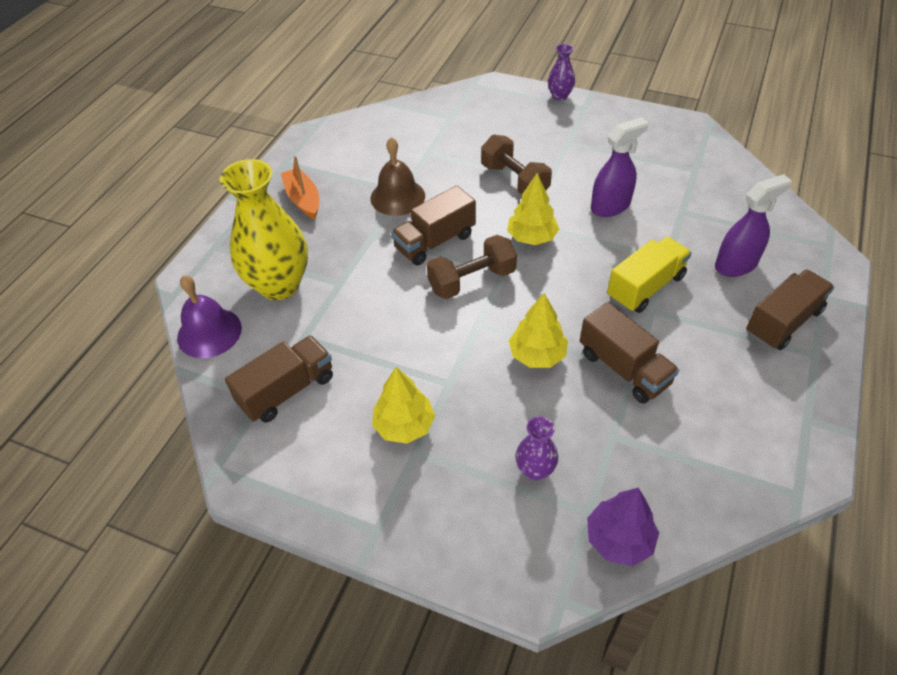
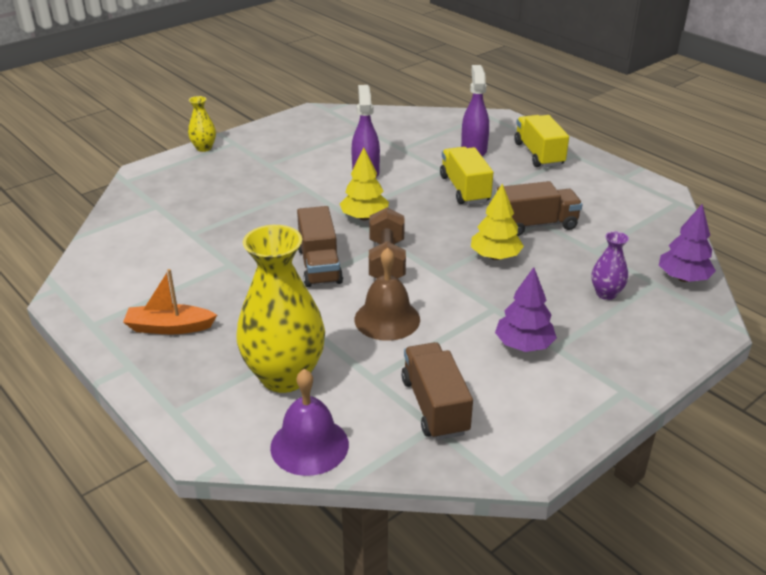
camera: 65 degrees left, 15 degrees down
(397, 197) = (235, 268): brown bell -> brown bell (387, 319)
(404, 425) = (523, 345): yellow tree -> purple tree
(514, 180) = (286, 203): brown dumbbell -> none
(559, 96) = (204, 148): purple vase -> yellow vase
(783, 322) = (538, 154): brown truck -> yellow truck

